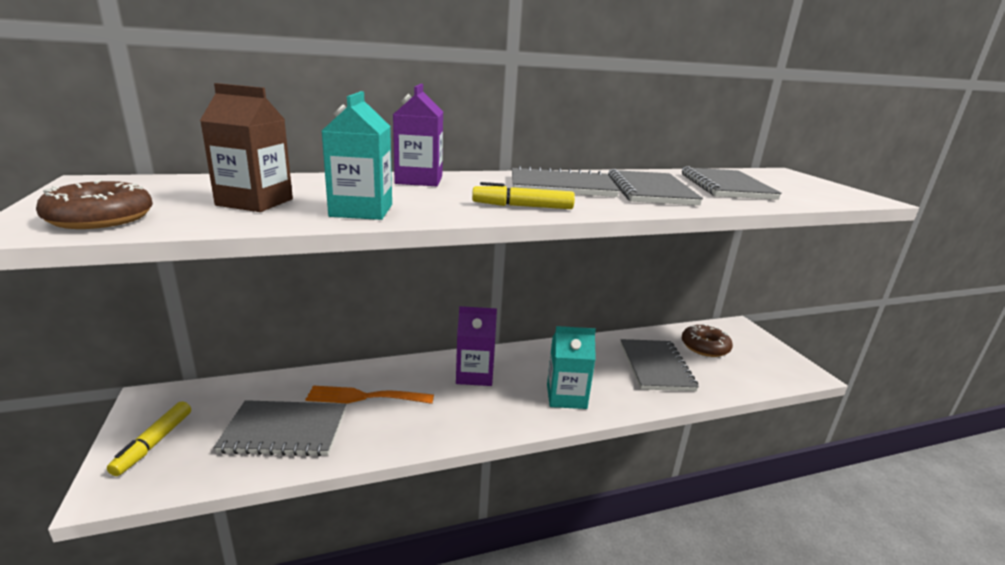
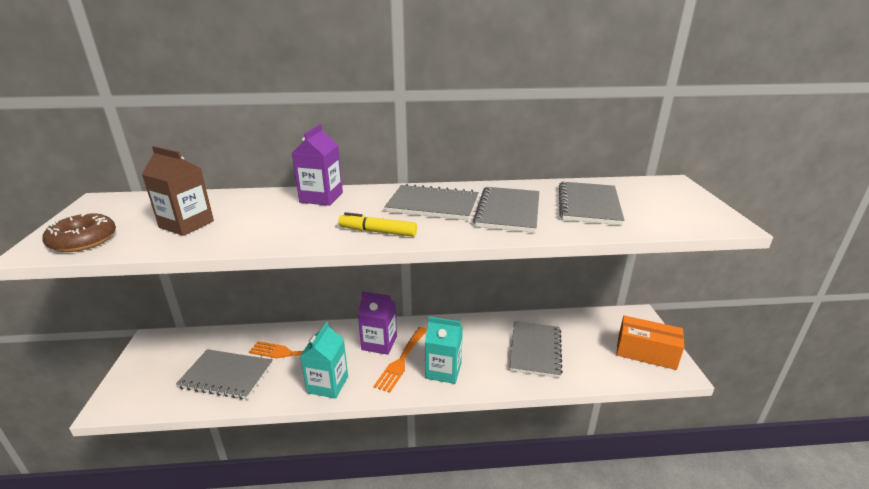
camera: 15 degrees right, 5 degrees up
(154, 443) = (143, 375): yellow marker -> none
(361, 210) = (252, 235): turquoise carton -> turquoise carton (327, 384)
(511, 391) = (401, 360): none -> orange fork
(705, 347) = (592, 334): brown donut -> none
(767, 359) = (646, 353): none -> orange box

